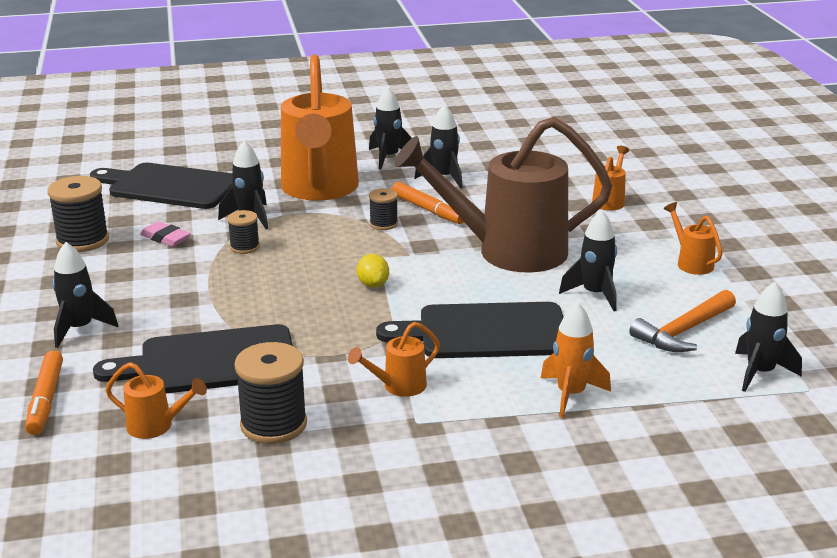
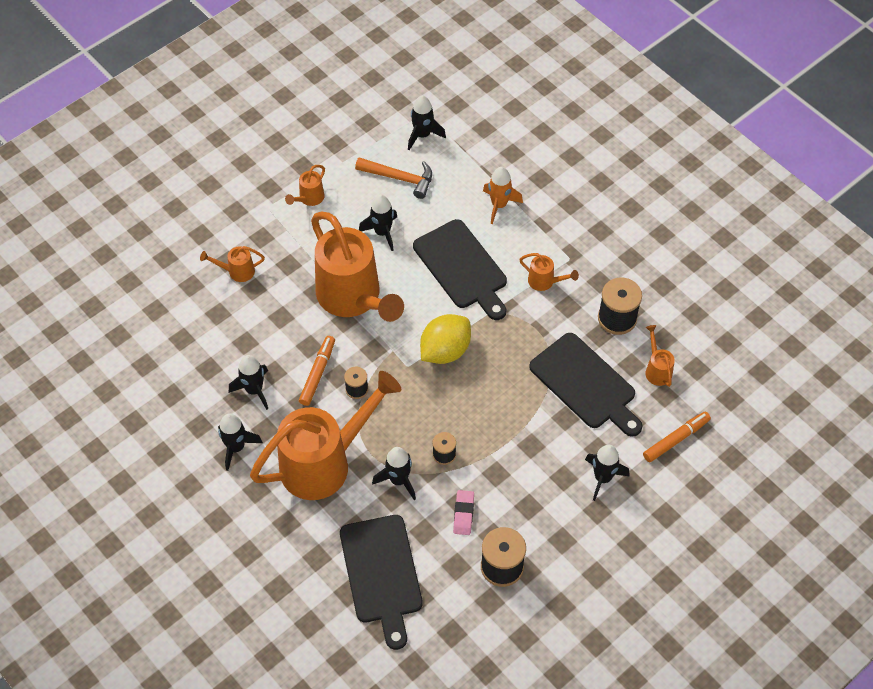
camera: 120 degrees left, 30 degrees up
(373, 284) = (445, 350): yellow lemon -> yellow lemon, size x1.96
(509, 251) = (353, 298): brown watering can -> orange watering can

